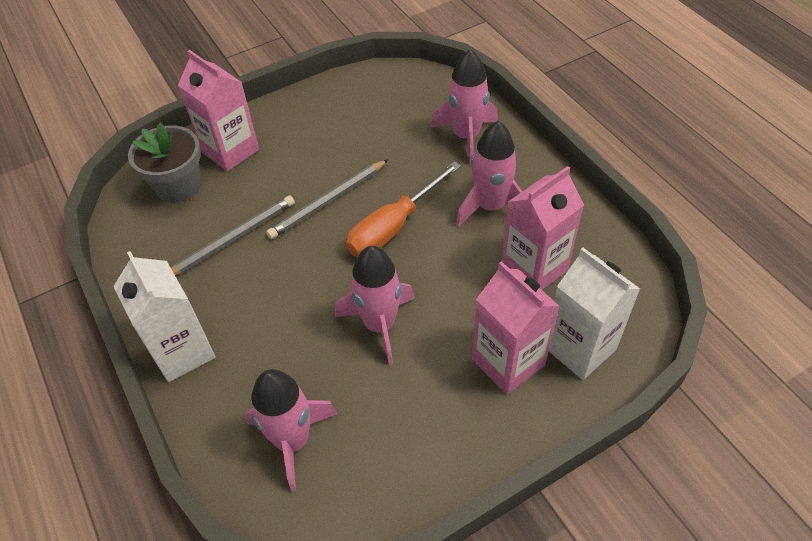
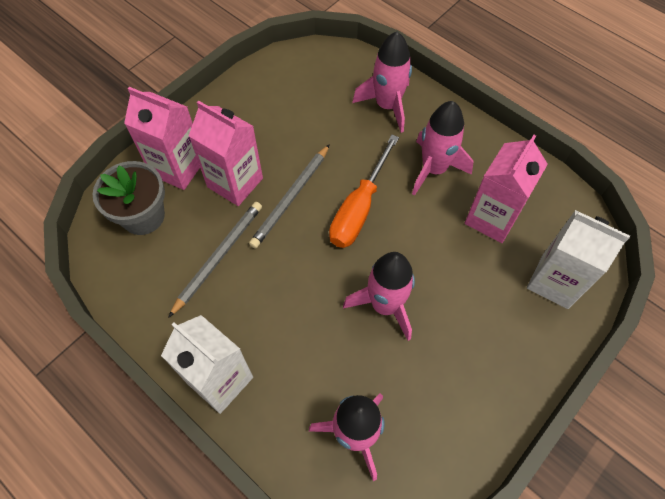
camera: 20 degrees left, 10 degrees up
(508, 362) = (503, 310): pink carton -> pink carton (235, 182)

